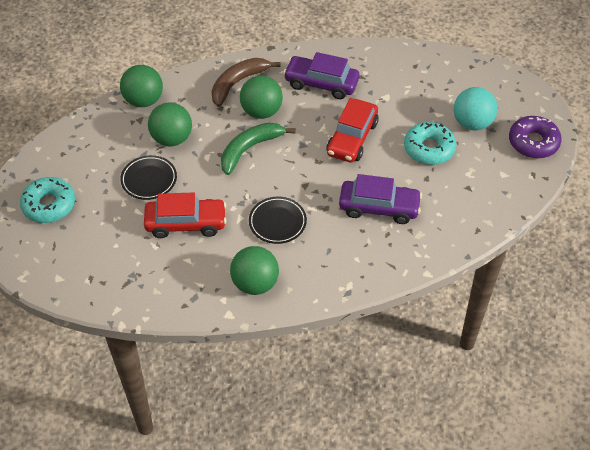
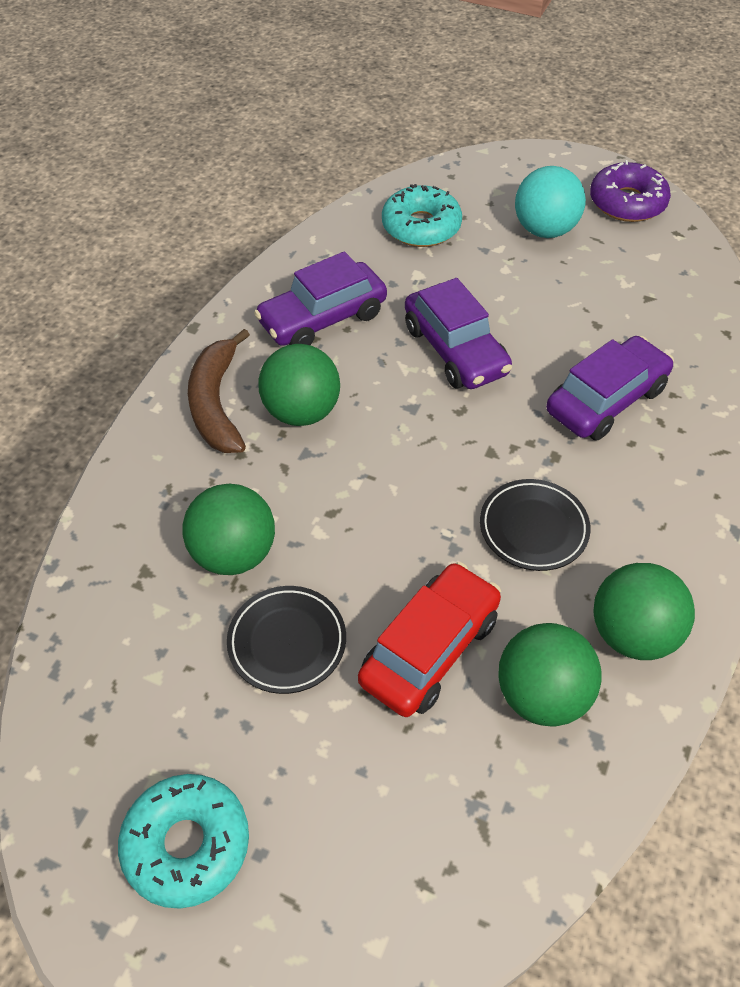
camera: 50 degrees left, 0 degrees up
(144, 100) = (112, 539): green ball -> green ball (542, 695)
(249, 149) = (359, 471): green banana -> none
(352, 138) = (455, 350): red car -> purple car
(429, 149) = (549, 291): turquoise donut -> turquoise donut (421, 227)

